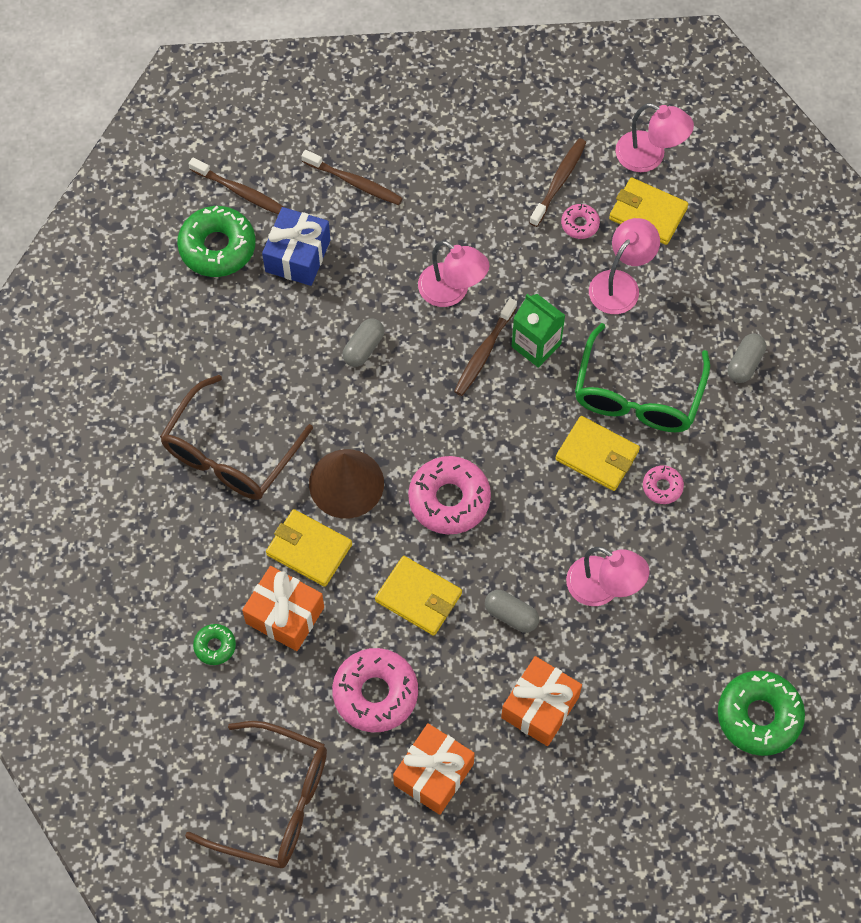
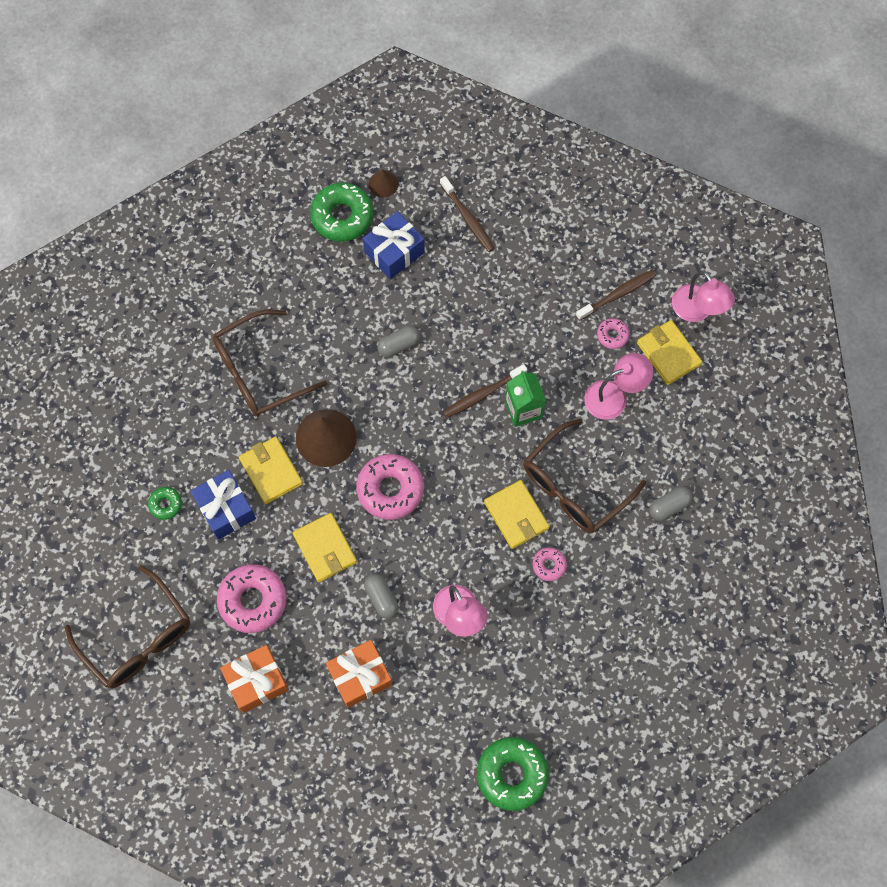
camera: 30 degrees right, 5 degrees up
(240, 192) = (383, 184): brown toothbrush -> brown cone
(285, 615) = (226, 509): orange gift -> blue gift
(452, 291) = (487, 337): pink lamp -> none
(637, 394) = (574, 486): green glasses -> brown glasses

